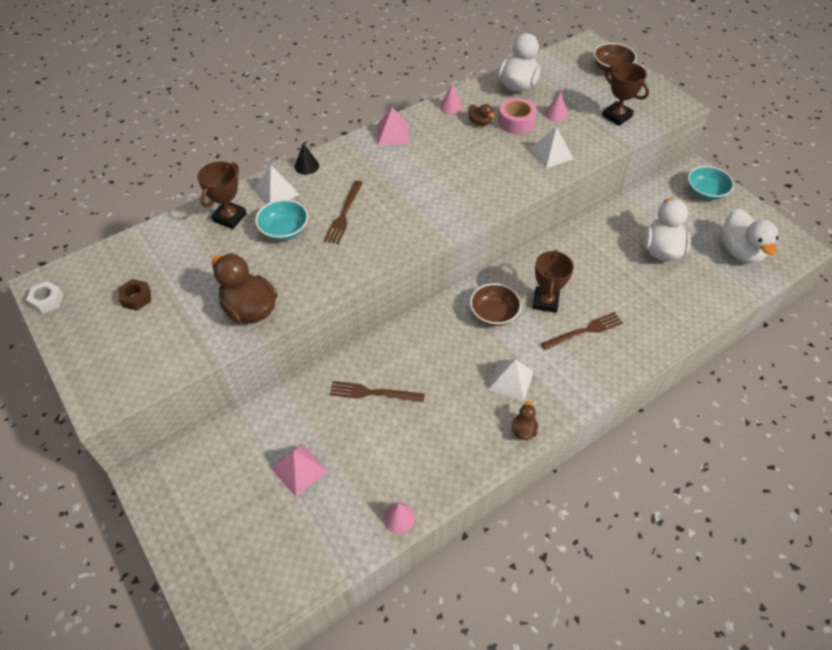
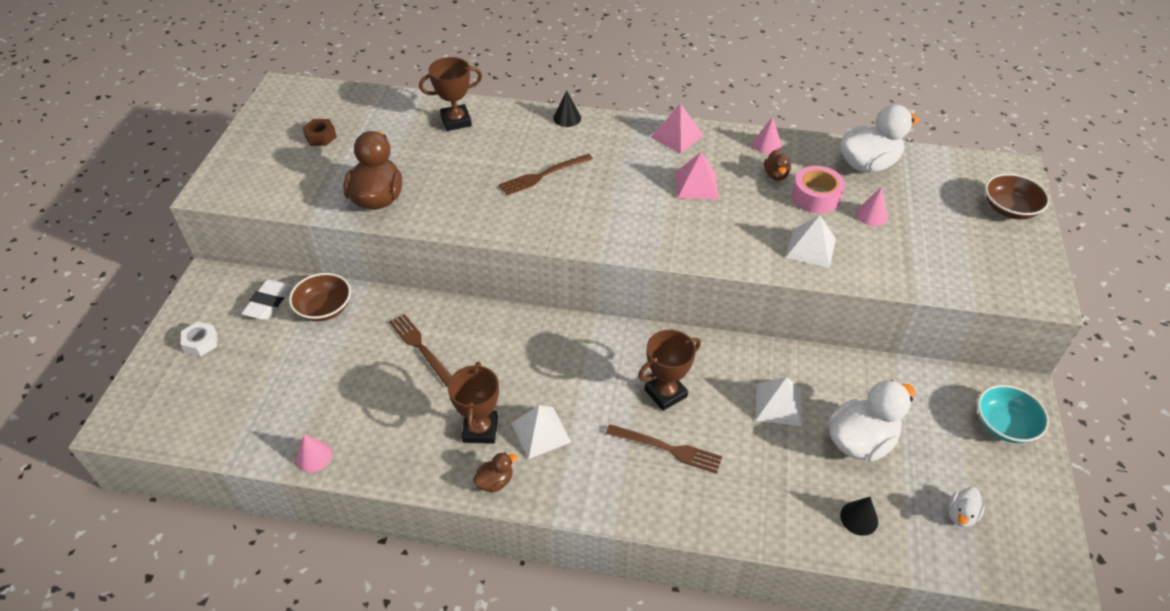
camera: 45 degrees right, 5 degrees down
(47, 301) = (270, 101): white nut -> white nut (201, 343)
(220, 453) = (268, 302): none -> white eraser
(276, 192) = (515, 123): white pyramid -> white pyramid (778, 404)
(284, 230) = (481, 157): turquoise bowl -> none
(299, 469) = (299, 358): pink pyramid -> pink pyramid (696, 185)
(494, 313) = (603, 365): brown bowl -> brown bowl (324, 308)
(617, 116) = (943, 259): brown trophy -> brown trophy (480, 429)
(706, 289) = (859, 518): none -> black cone
(740, 251) = (961, 515): white duck -> white duck, size x0.48

